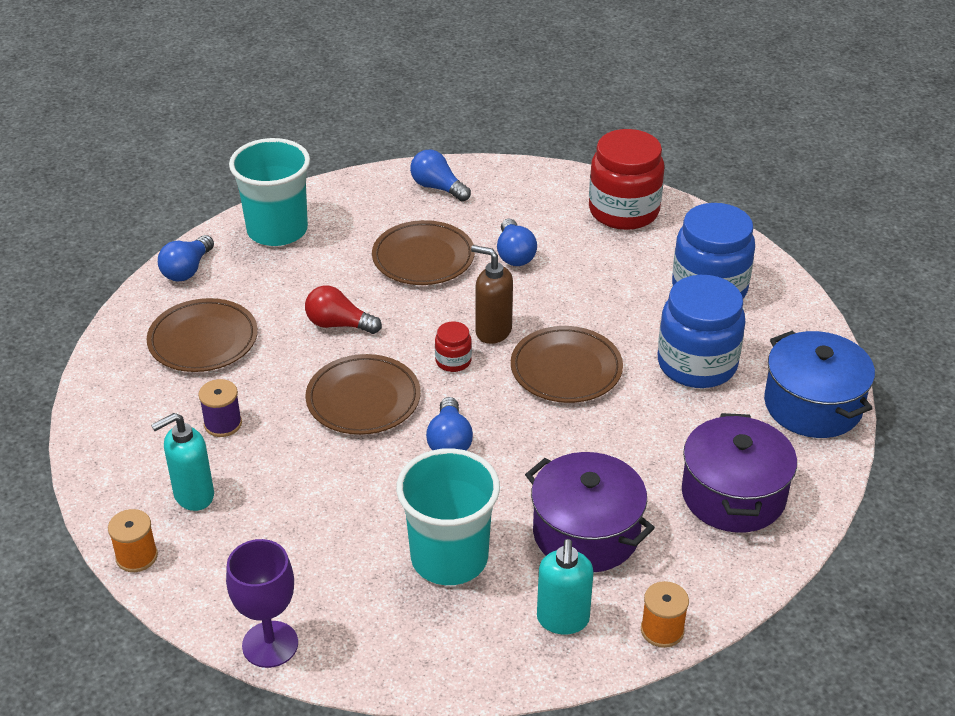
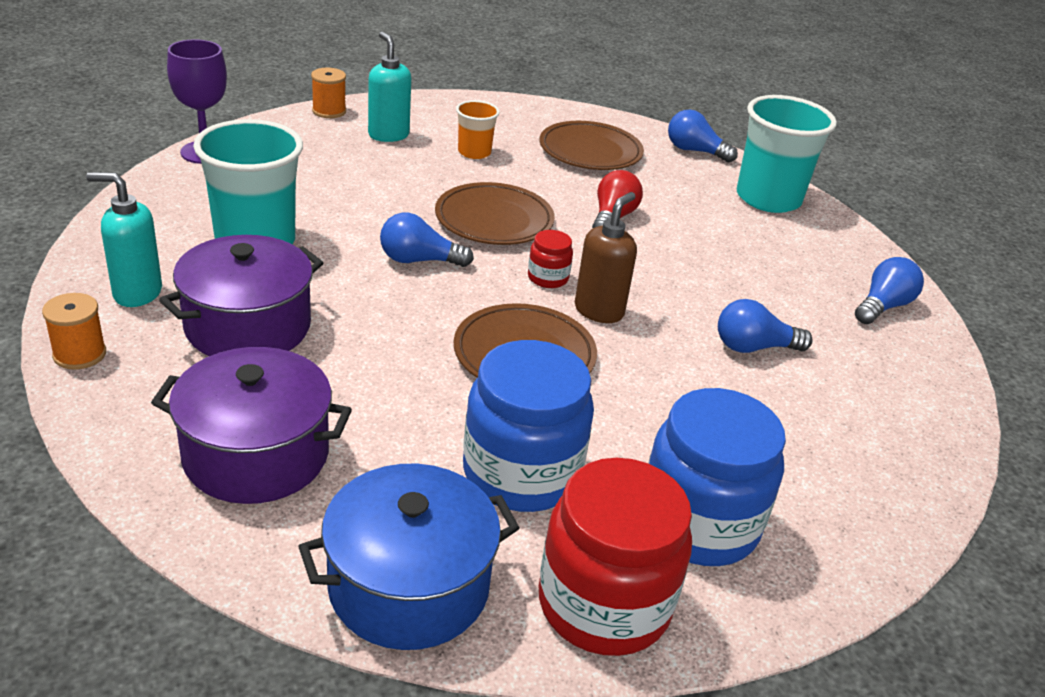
camera: 90 degrees right, 5 degrees down
(223, 424) = (474, 152): purple spool -> orange cup
(423, 258) = (735, 280): brown plate -> none
(624, 211) = (881, 465): red jar -> red jar (604, 604)

